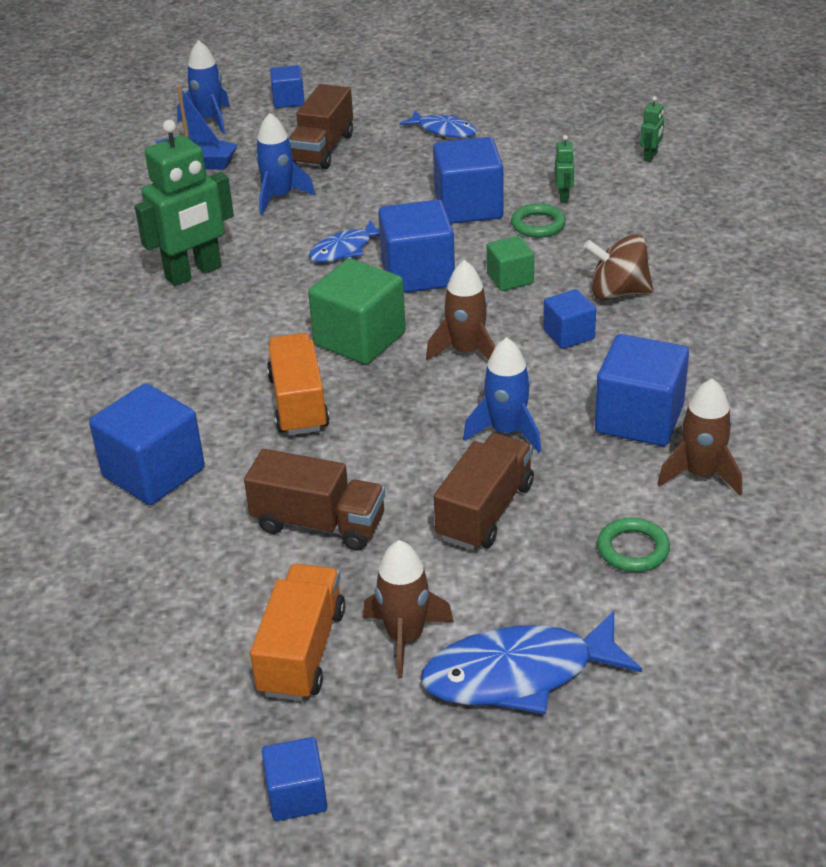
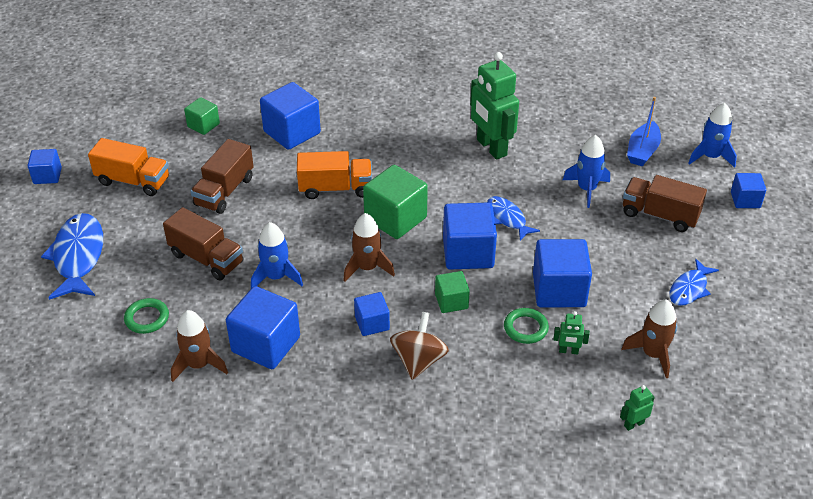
camera: 95 degrees right, 5 degrees up
(129, 590) = (203, 125): none -> green cube
(405, 637) = (124, 217): brown rocket -> brown rocket (652, 354)
(650, 156) = (633, 424): green robot -> green robot turned 120 degrees clockwise

